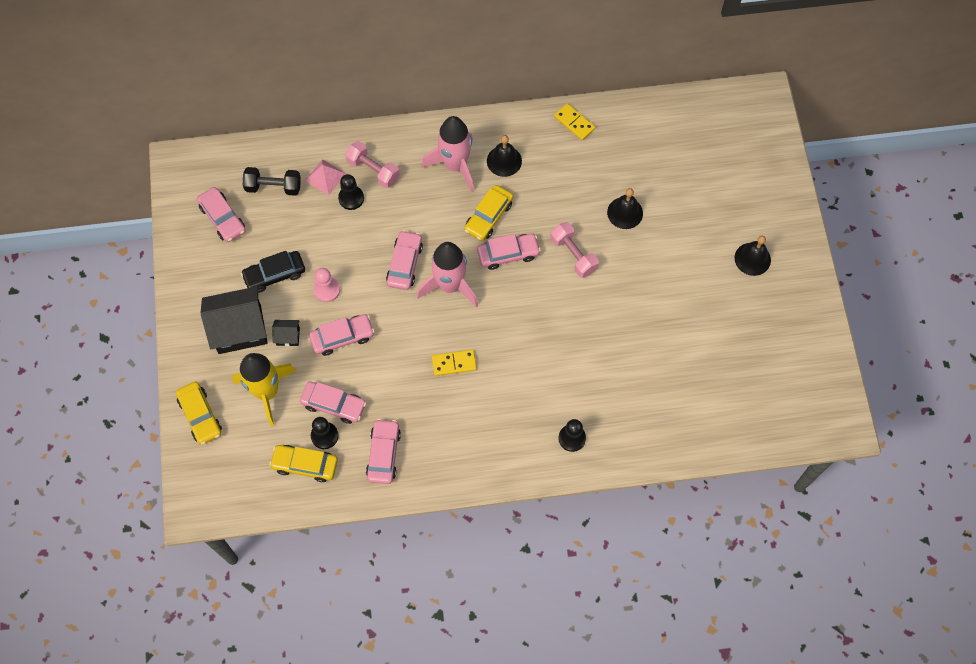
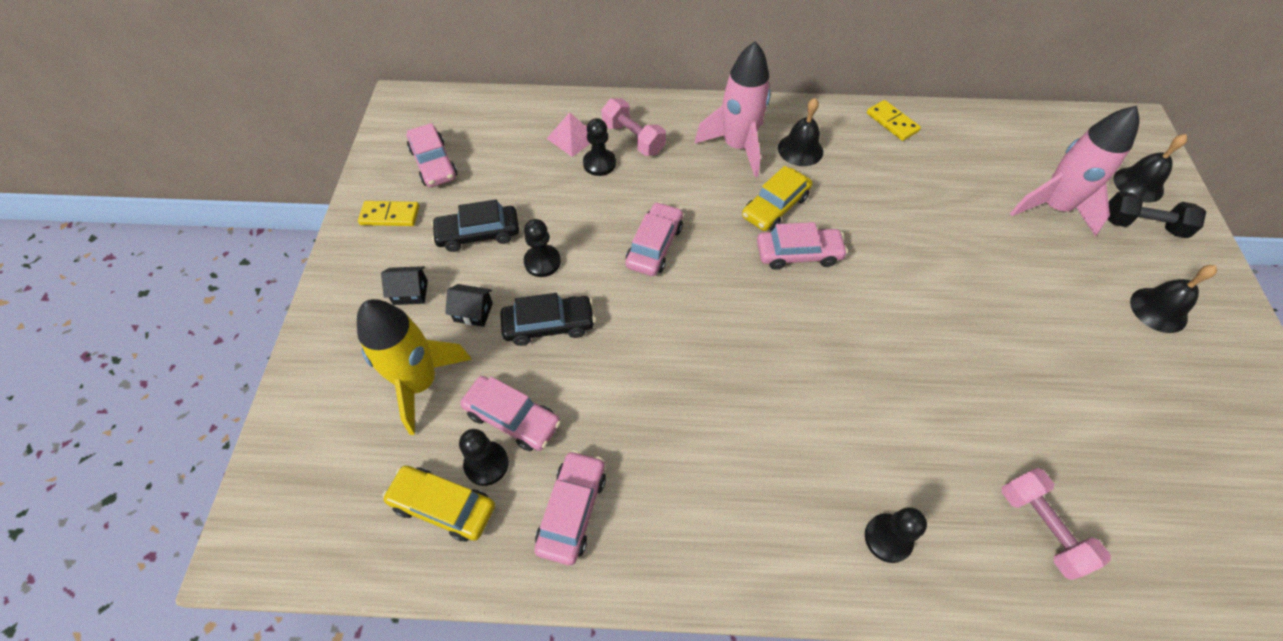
camera: 10 degrees right, 10 degrees down
(200, 416) = (312, 401): yellow car -> none
(239, 329) = (410, 292): black house -> black house, size x0.45
(273, 187) = (506, 139): black dumbbell -> black dumbbell (1142, 225)
(327, 290) = (542, 262): pink pawn -> black pawn
(342, 337) = (549, 325): pink car -> black car
(450, 286) = (712, 281): pink rocket -> pink rocket (1053, 207)
(454, 363) = (705, 387): yellow domino -> yellow domino (390, 215)
(573, 255) = (891, 267): pink dumbbell -> pink dumbbell (1041, 527)
(625, 213) = (963, 227): black bell -> black bell (1138, 184)

